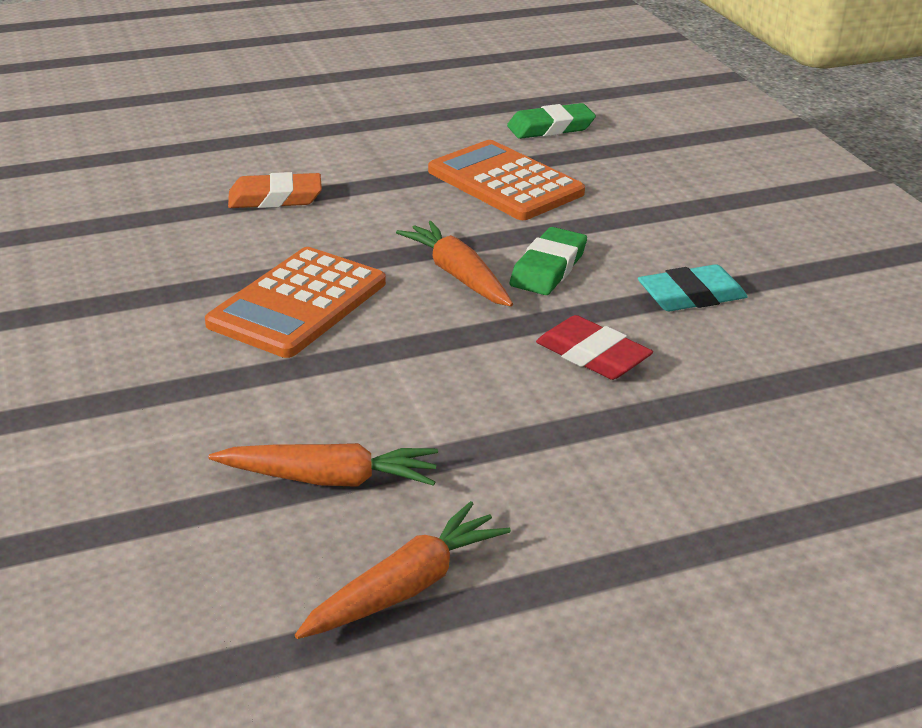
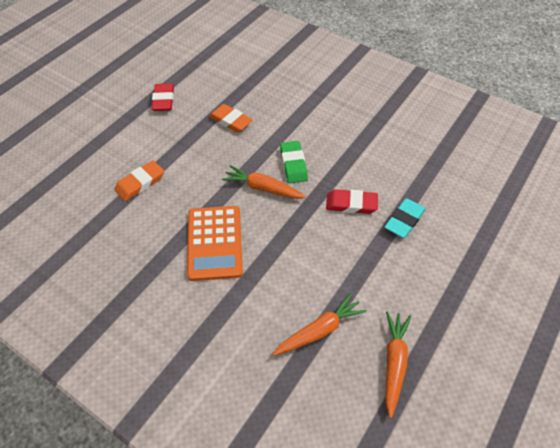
camera: 35 degrees left, 20 degrees up
(427, 125) = (163, 100): none -> red eraser
(505, 182) = (230, 121): orange calculator -> orange eraser
(550, 128) = (218, 76): green eraser -> none
(691, 296) = (357, 151): turquoise eraser -> turquoise eraser (404, 220)

